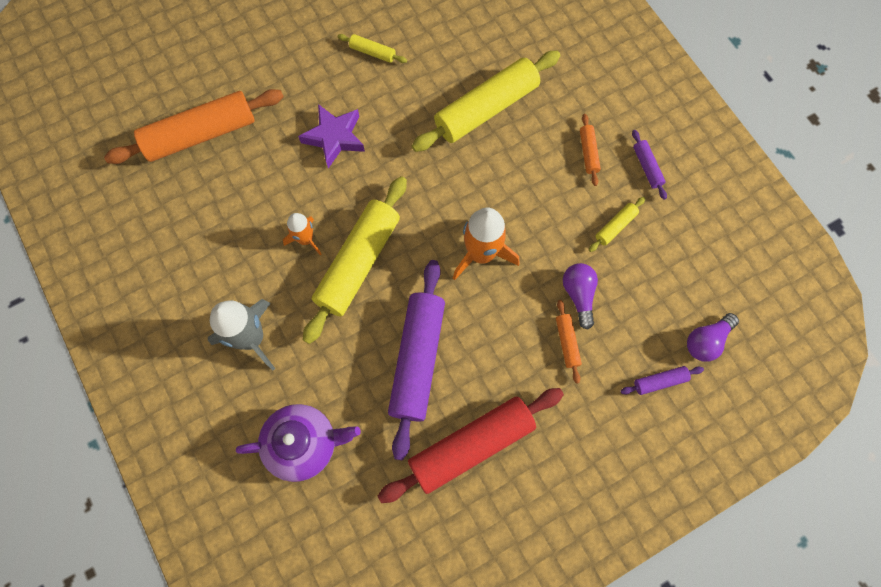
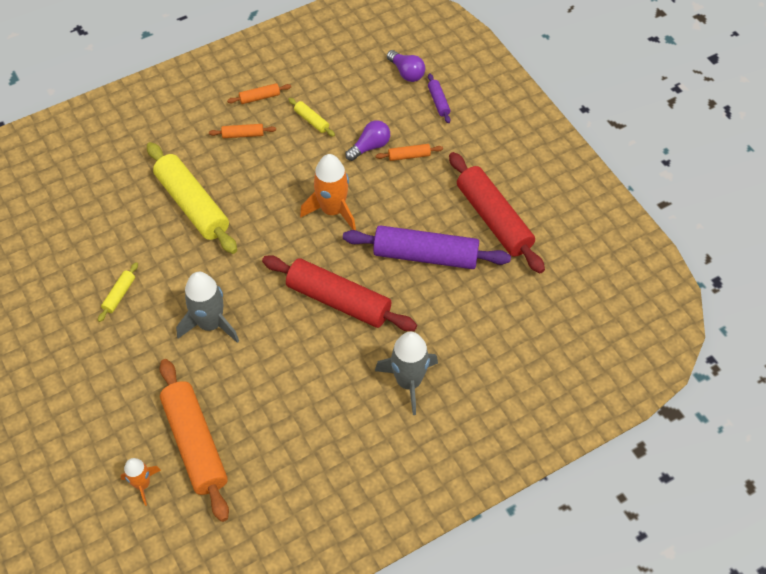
camera: 90 degrees left, 15 degrees down
(303, 444) = (500, 336): purple teapot -> none
(306, 239) = (314, 343): orange rocket -> orange rocket (142, 484)
(334, 138) = (210, 324): purple star -> grey rocket
(358, 263) = (338, 301): yellow rolling pin -> red rolling pin
(578, 295) = (370, 147): purple light bulb -> purple light bulb turned 150 degrees clockwise
(647, 167) = (260, 97): purple rolling pin -> orange rolling pin

